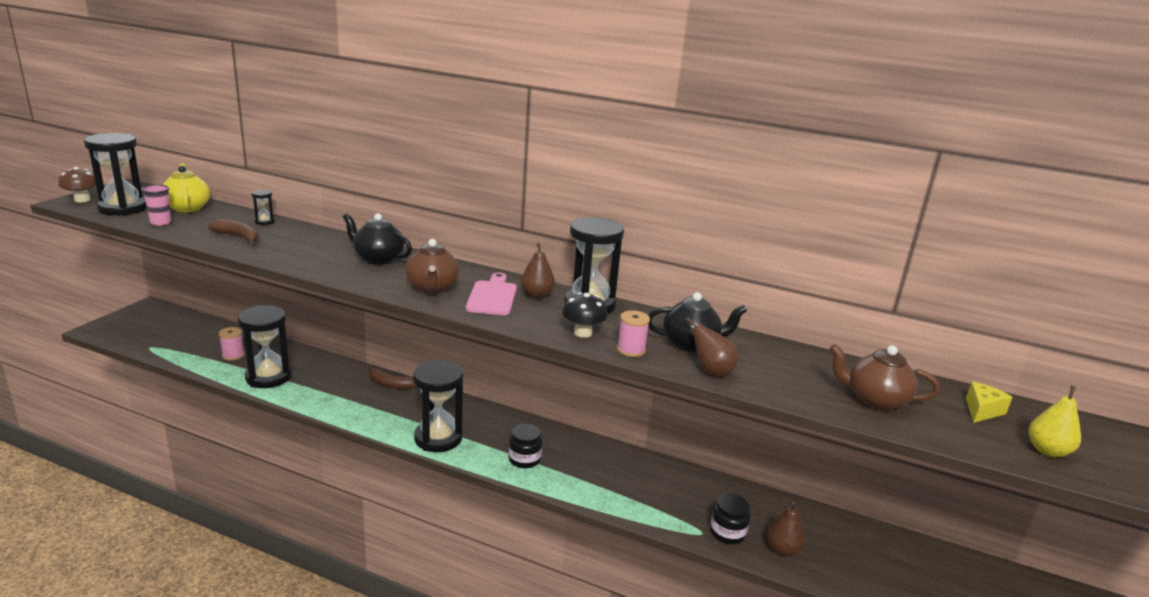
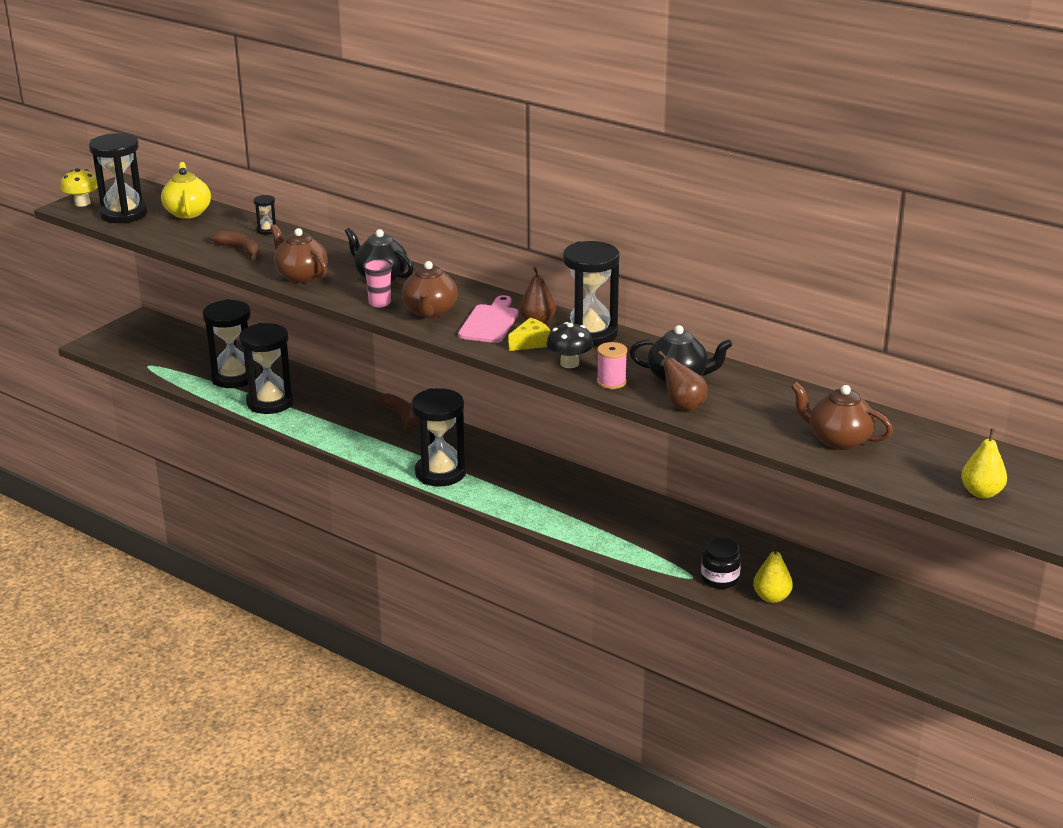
camera: 15 degrees right, 5 degrees up
(82, 200) = (82, 203): brown mushroom -> yellow mushroom
(161, 222) = (162, 232): pink cup -> pink cup (380, 303)
(233, 355) = (234, 377): pink spool -> black hourglass
(300, 258) = (301, 276): none -> brown teapot
(391, 384) = (400, 415): brown banana -> brown banana turned 150 degrees counterclockwise
(524, 459) = (527, 498): black jar -> none
(782, 549) = (771, 597): brown pear -> yellow pear
(982, 410) = (948, 455): yellow cheese -> yellow cheese (531, 343)

